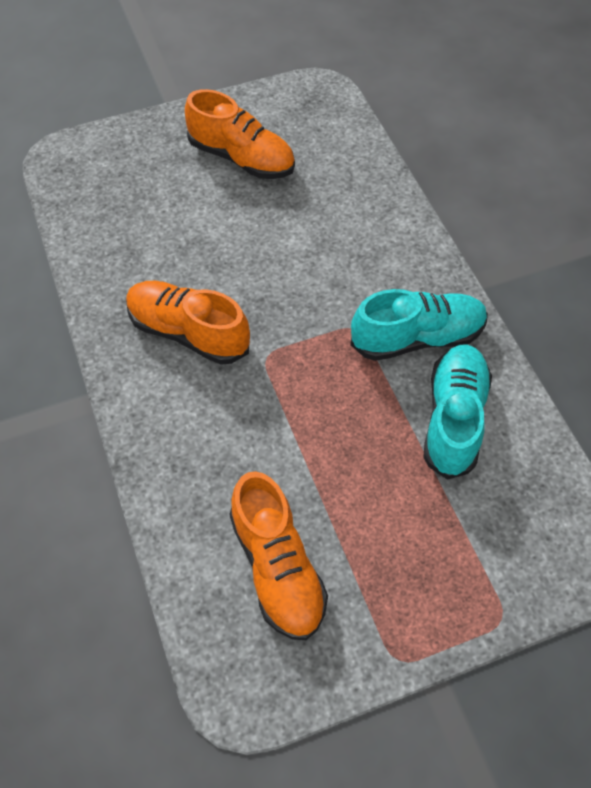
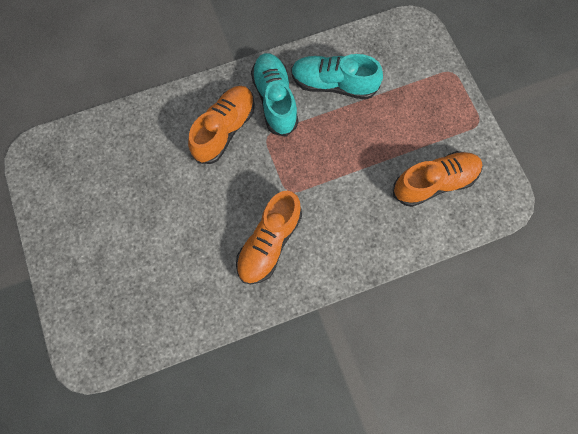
camera: 90 degrees left, 15 degrees up
(241, 158) = (103, 212): orange shoe -> orange shoe (224, 129)

